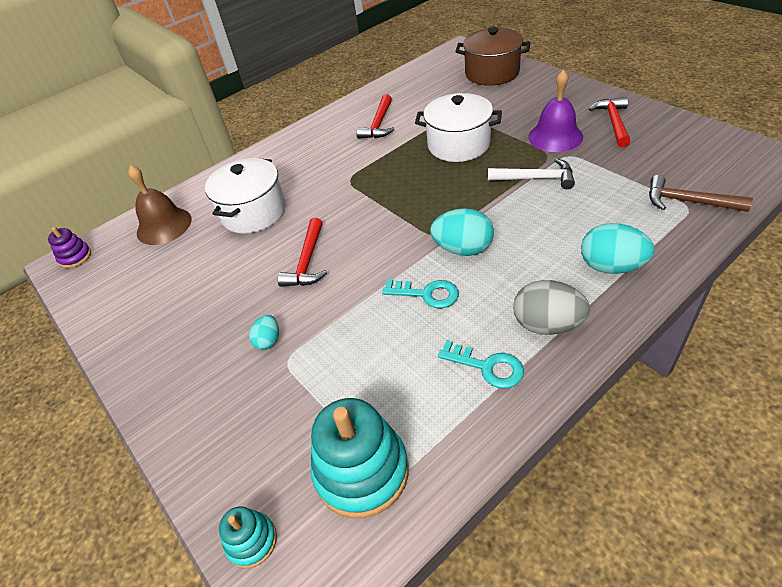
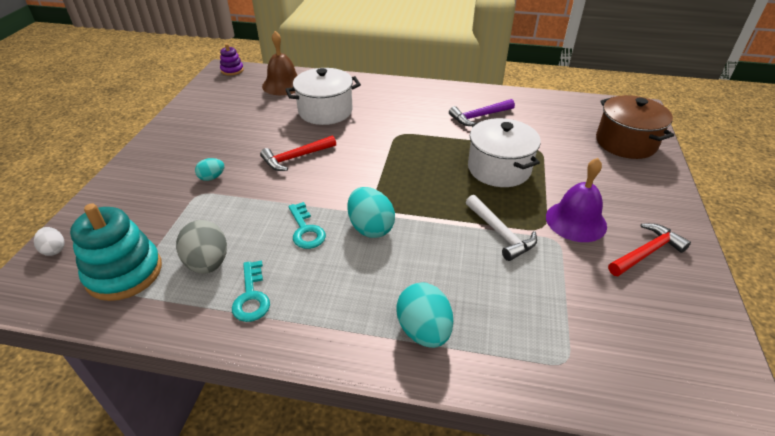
camera: 45 degrees right, 5 degrees down
(252, 541) = (54, 249): turquoise stacking toy -> white egg
(379, 124) = (479, 116): red hammer -> purple hammer
(547, 325) = (319, 314): grey egg -> grey egg (208, 263)
(688, 201) = (574, 358): brown hammer -> none

